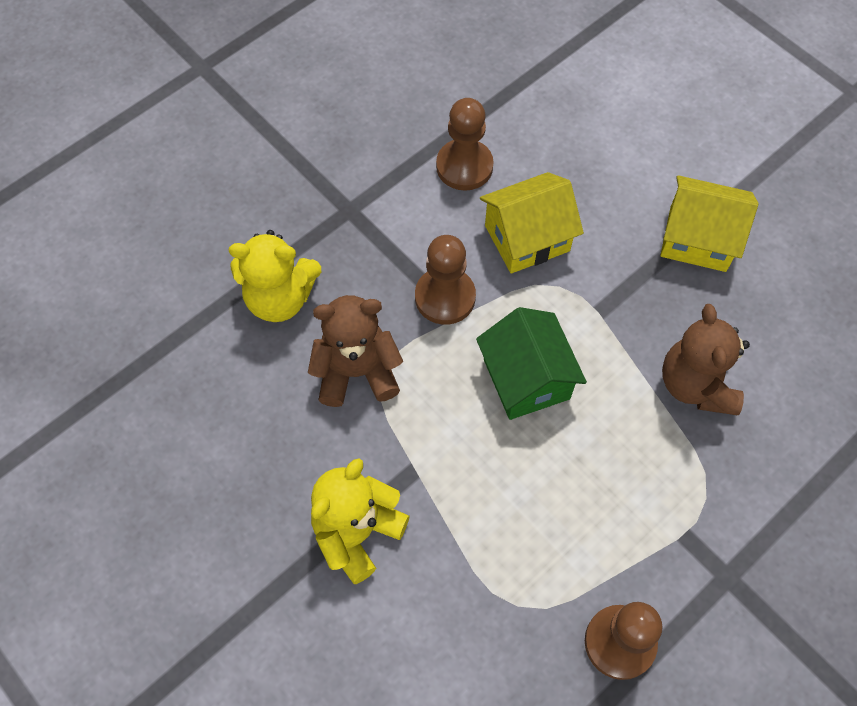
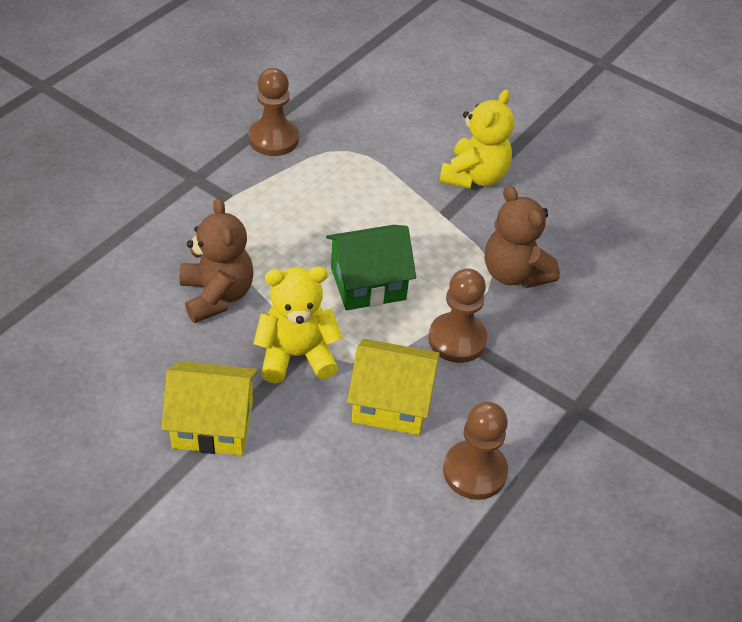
camera: 165 degrees right, 15 degrees down
(280, 298) = (606, 321): yellow teddy bear -> yellow teddy bear (296, 355)
(357, 372) = (514, 273): brown teddy bear -> brown teddy bear turned 75 degrees clockwise
(526, 379) = (368, 284): green house -> green house turned 75 degrees counterclockwise
(527, 238) = (391, 403): yellow house -> yellow house turned 45 degrees clockwise

